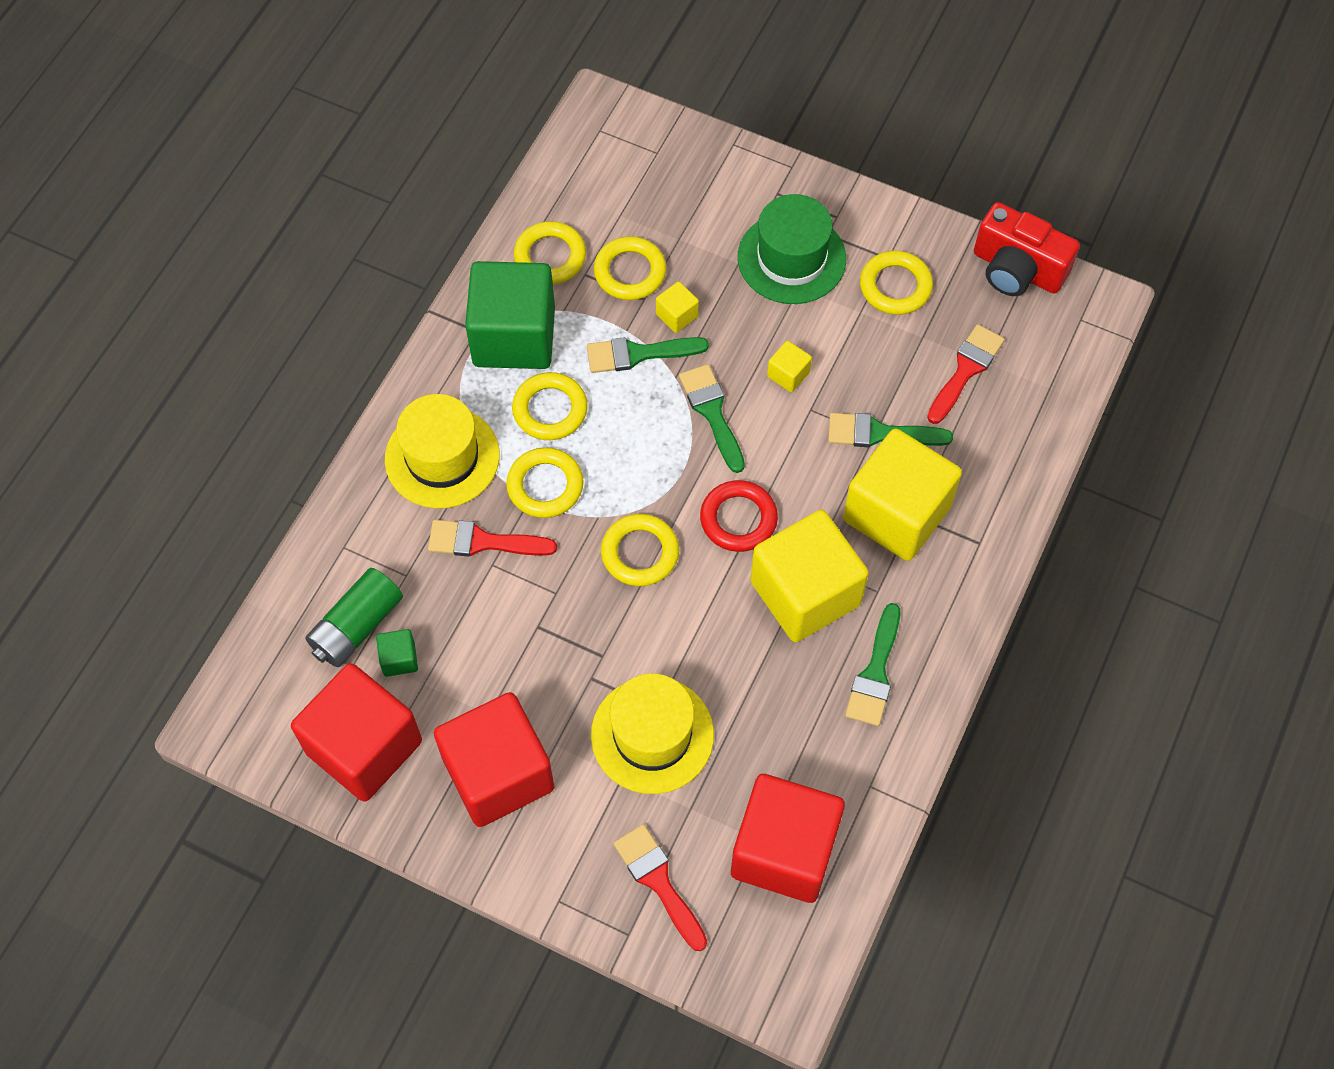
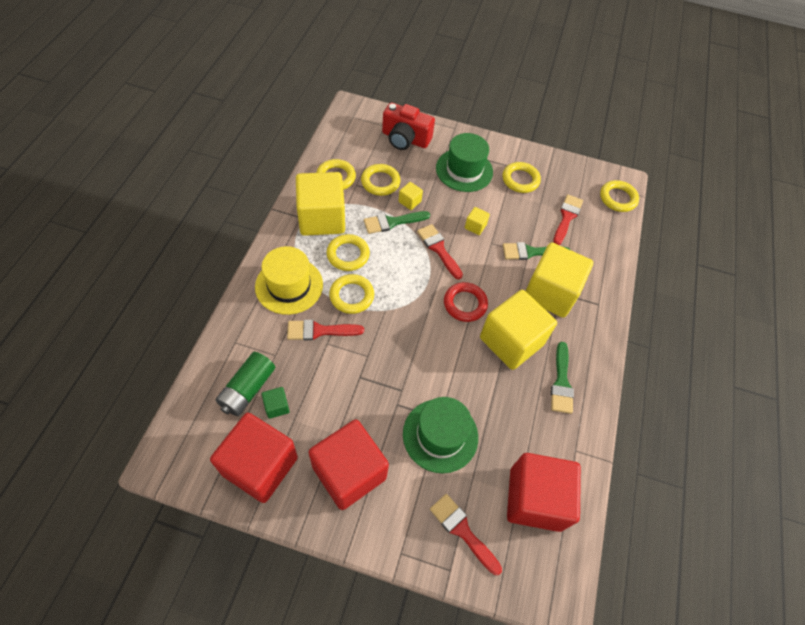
camera: 15 degrees left, 5 degrees down
(514, 336) = (322, 218): green cube -> yellow cube
(640, 553) = (413, 328): yellow ring -> yellow ring (618, 198)
(652, 735) = (440, 435): yellow hat -> green hat
(712, 412) = (438, 249): green brush -> red brush
(1017, 269) = (579, 168): red camera -> red camera (405, 139)

